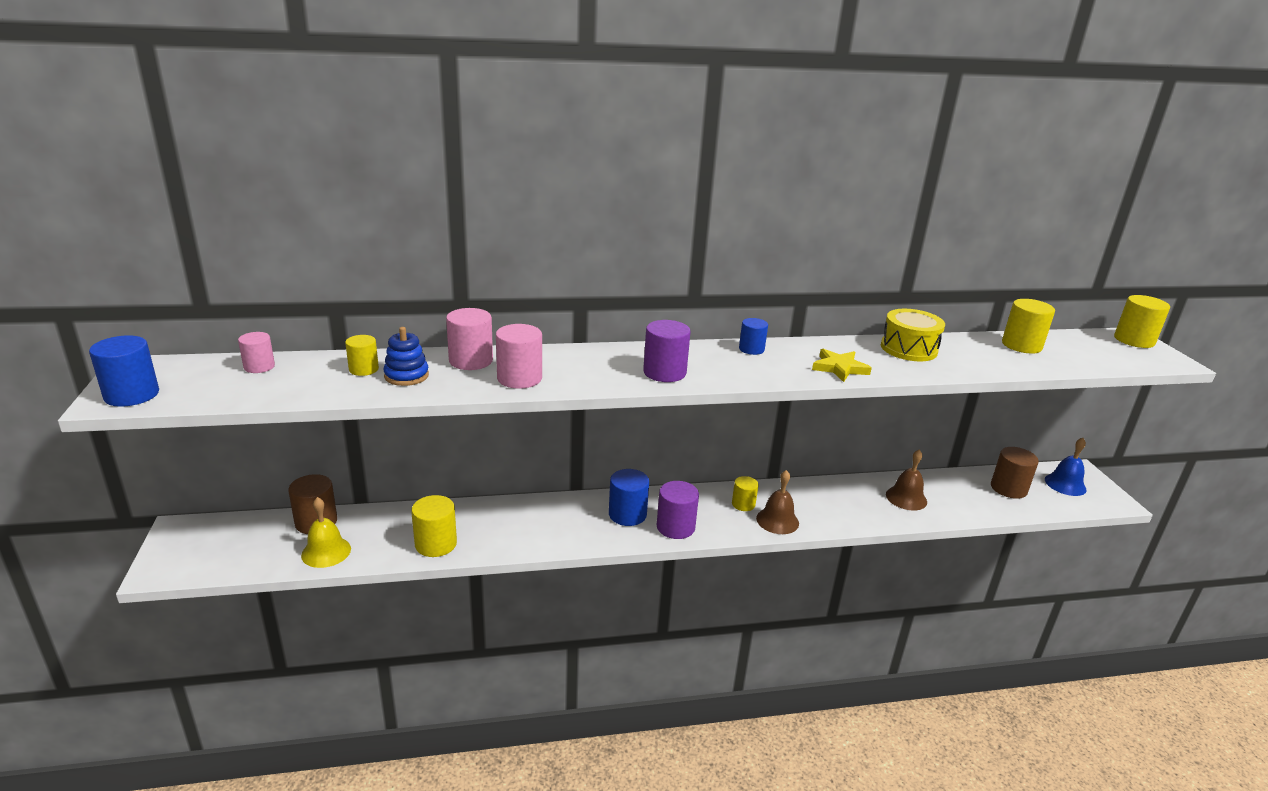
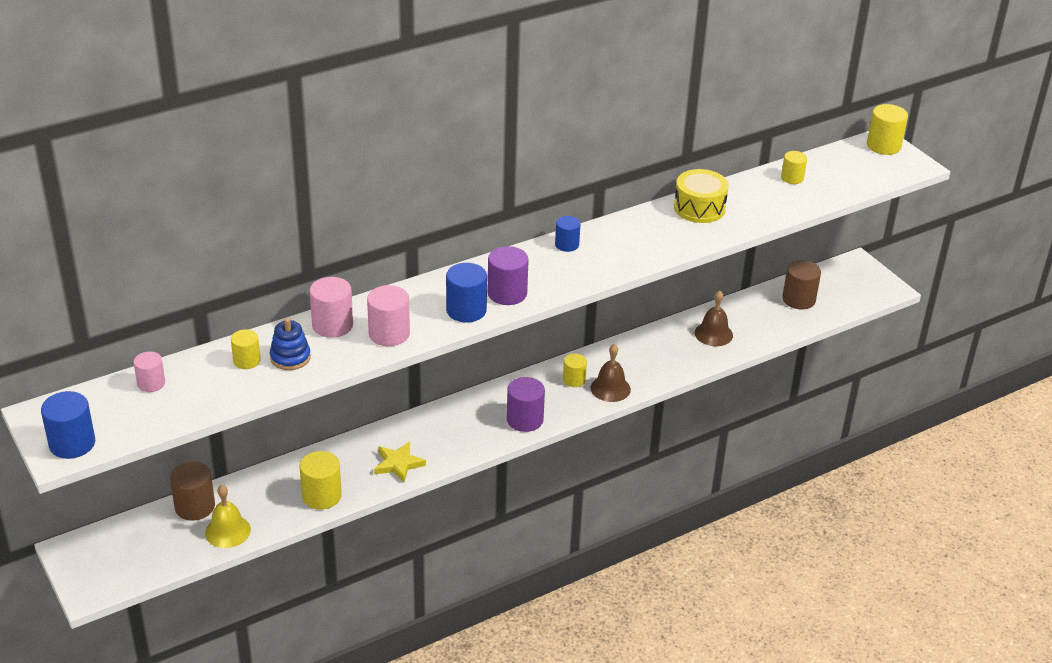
camera: 20 degrees left, 10 degrees up
(627, 514) = (476, 419): blue cylinder -> blue cylinder (466, 310)
(839, 368) = (649, 248): yellow star -> yellow star (398, 464)
(1021, 345) = (792, 178): yellow cylinder -> yellow cylinder, size x0.64
(1065, 484) = (846, 281): blue bell -> none

